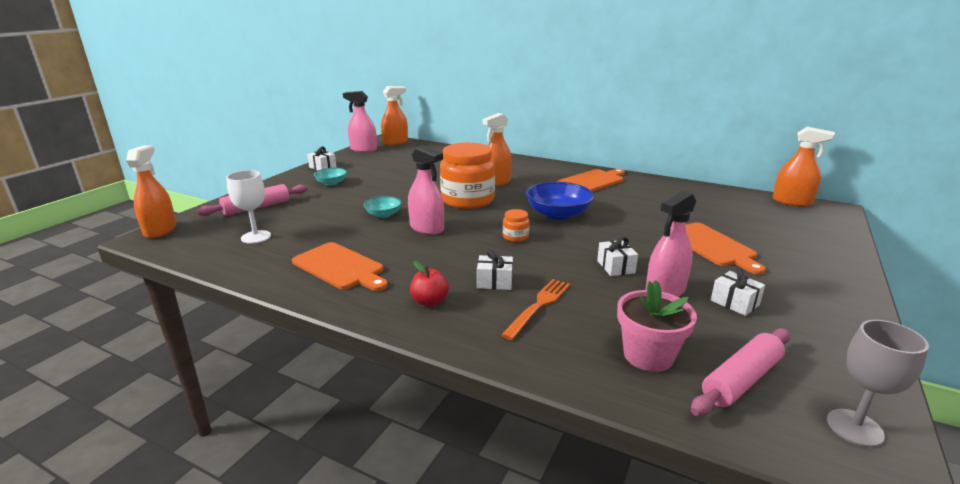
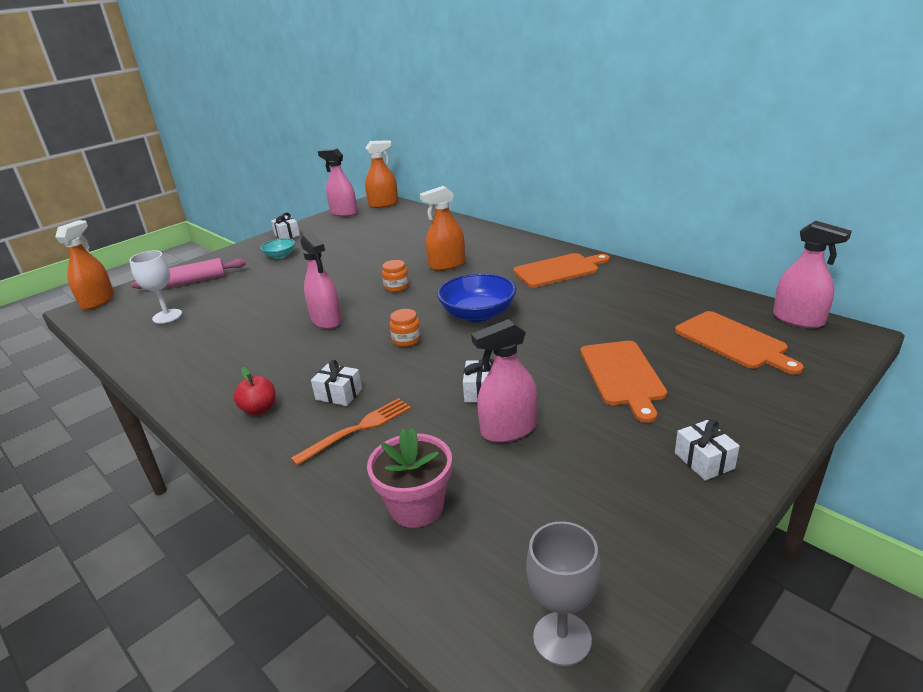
camera: 20 degrees right, 5 degrees up
(340, 267) = (212, 359): orange cutting board -> orange cutting board (733, 341)
(383, 215) = (298, 299): turquoise bowl -> none
(467, 200) = (396, 287): orange jar -> orange jar, size x0.42
(734, 302) = (576, 456): white gift -> white gift (704, 461)
(741, 380) = (489, 555): pink rolling pin -> none
(792, 202) = (798, 319): orange spray bottle -> pink spray bottle

